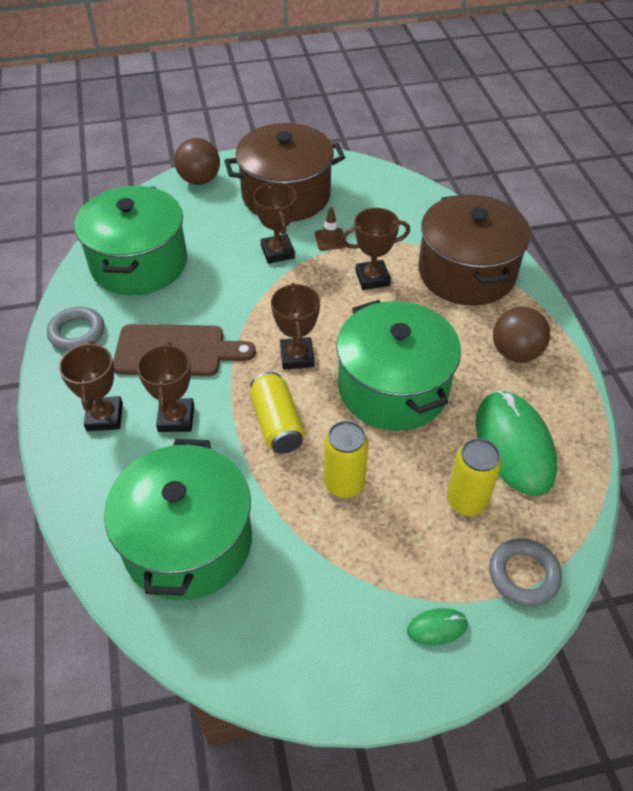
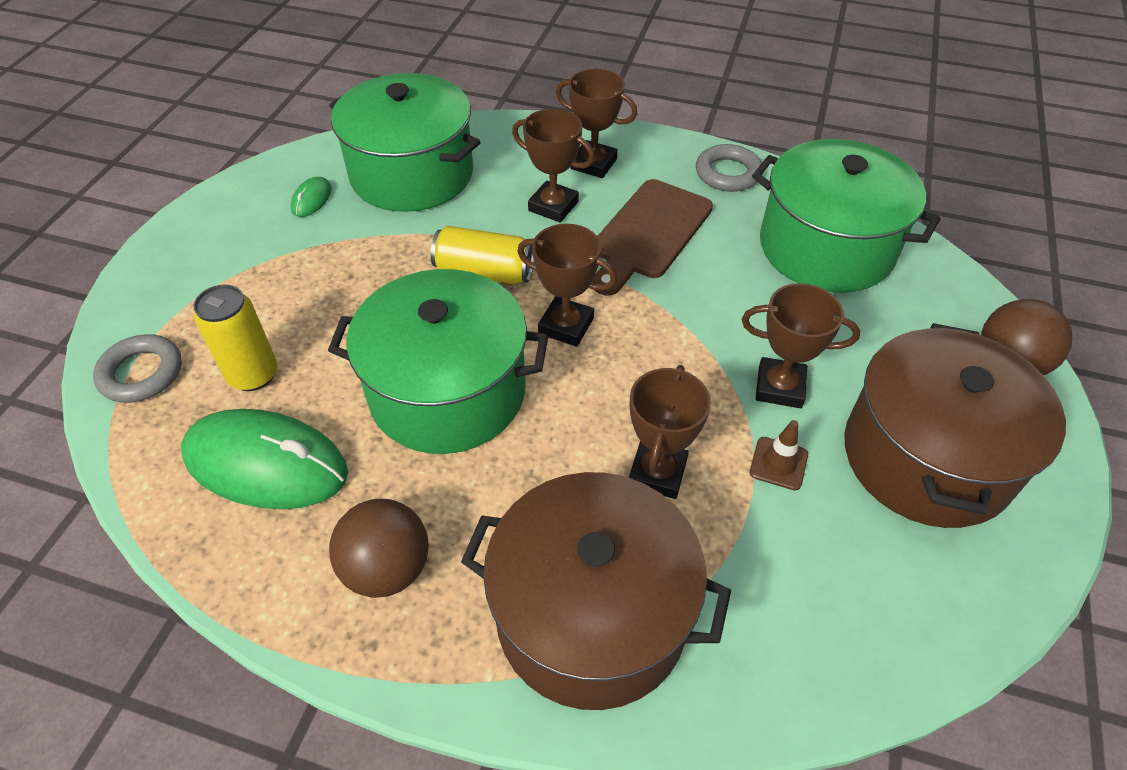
camera: 120 degrees right, 0 degrees up
(344, 484) = (368, 290): yellow can -> none
(437, 627) = (177, 286): green mouse -> green mouse (312, 199)

